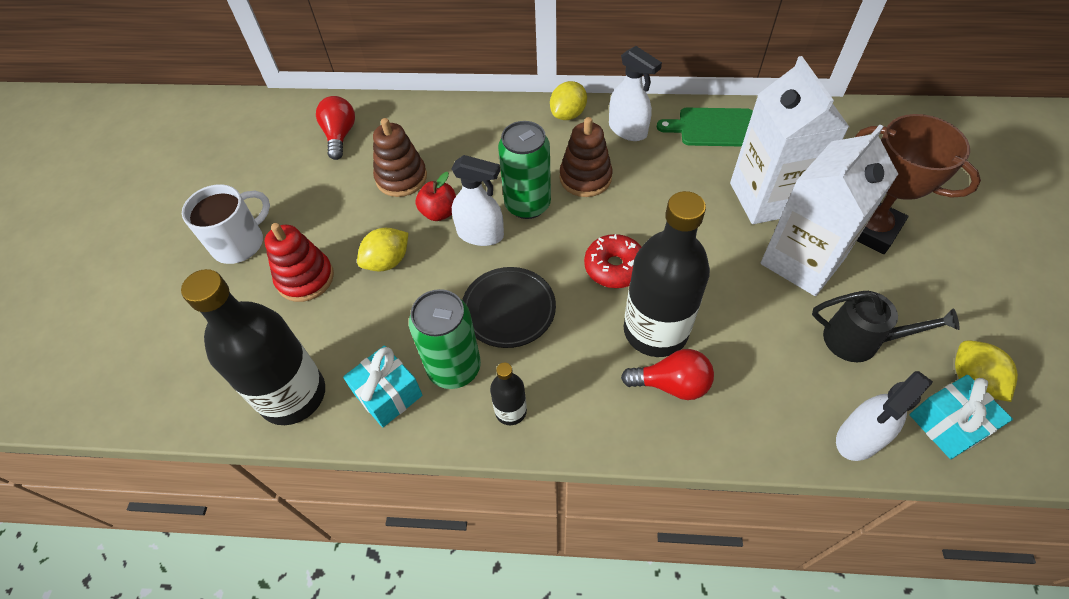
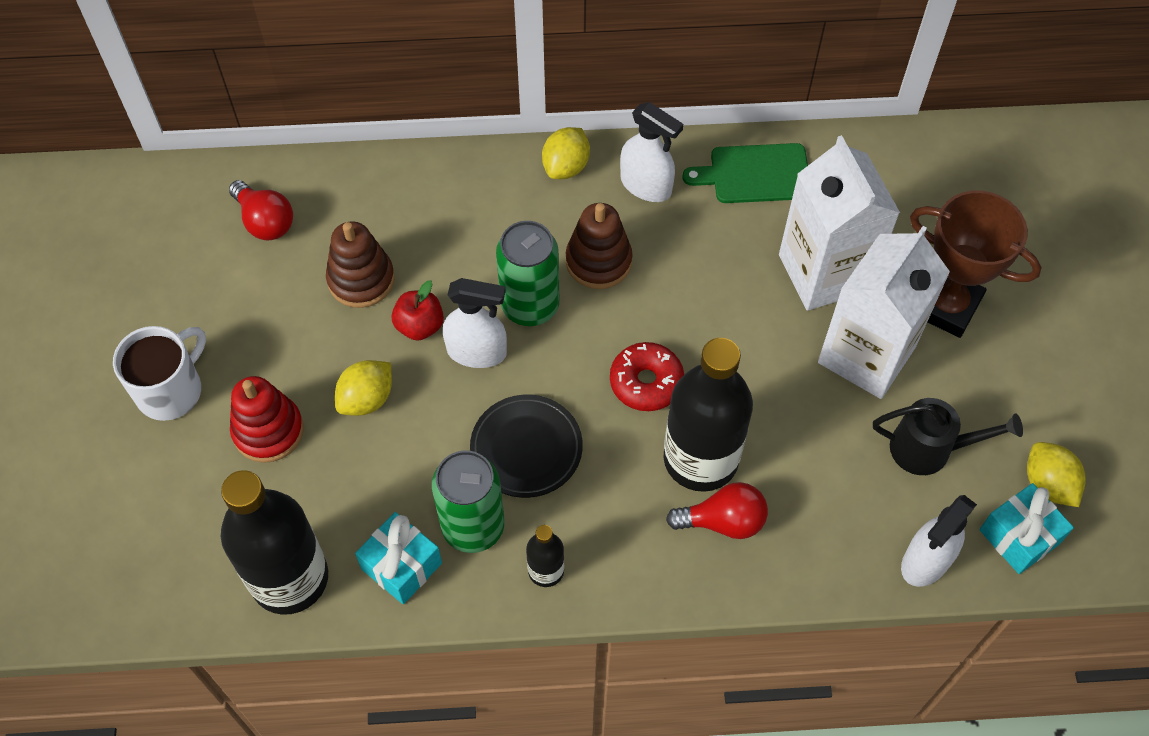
camera: 10 degrees left, 5 degrees up
(340, 136) = (265, 221): red light bulb -> red light bulb turned 150 degrees clockwise

